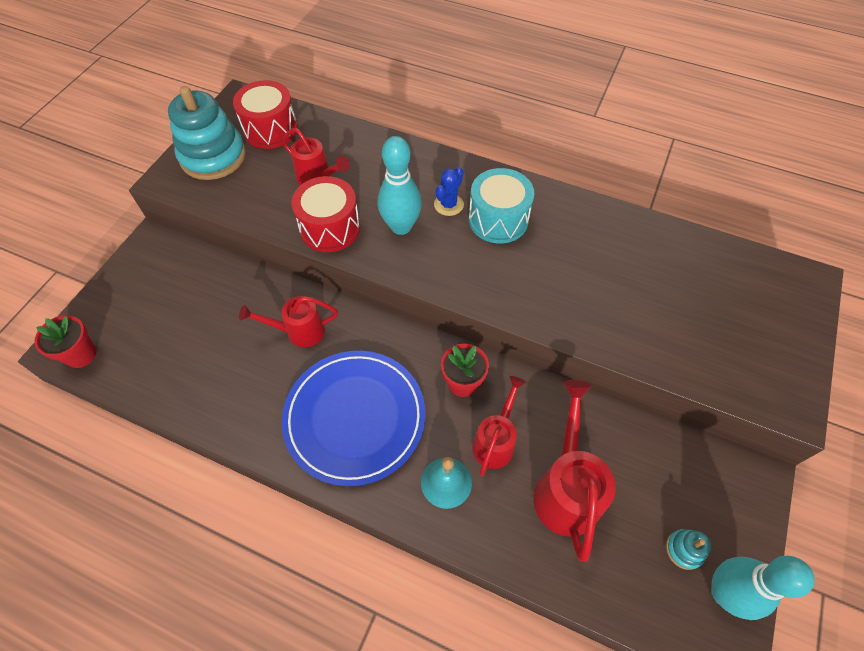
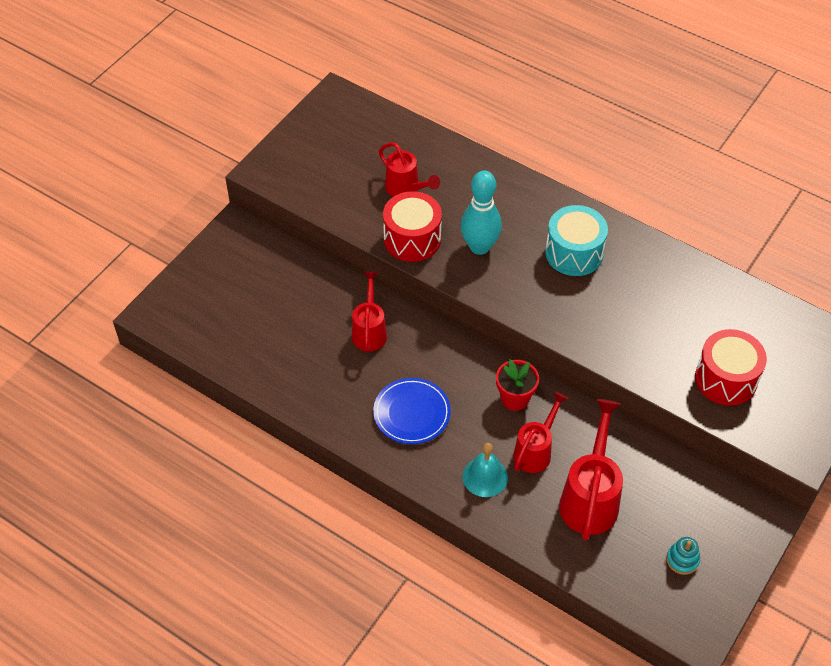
camera: 10 degrees right, 5 degrees down
(81, 354) = (169, 323): red flower pot -> none
(213, 156) = (306, 153): turquoise stacking toy -> none
(270, 129) = (364, 132): red drum -> red drum (726, 379)
(299, 331) = (369, 331): red watering can -> red watering can turned 90 degrees clockwise
(355, 418) = (412, 413): blue plate -> blue plate, size x0.60
(448, 204) = (529, 232): blue cactus -> none
(724, 593) = (707, 595): turquoise bowling pin -> none

